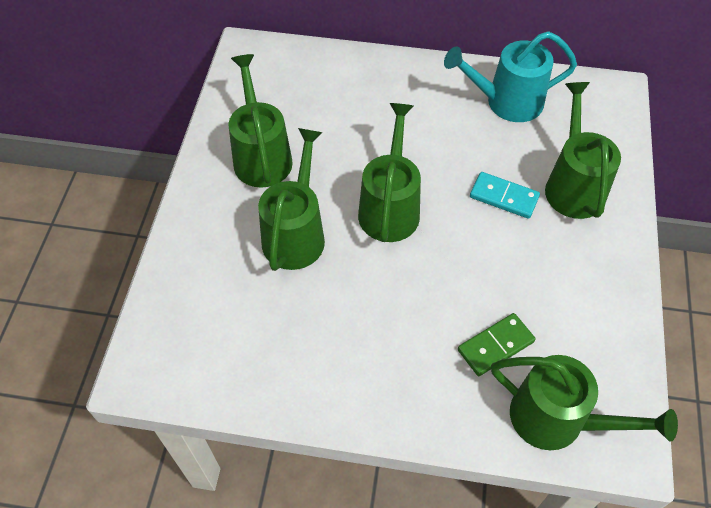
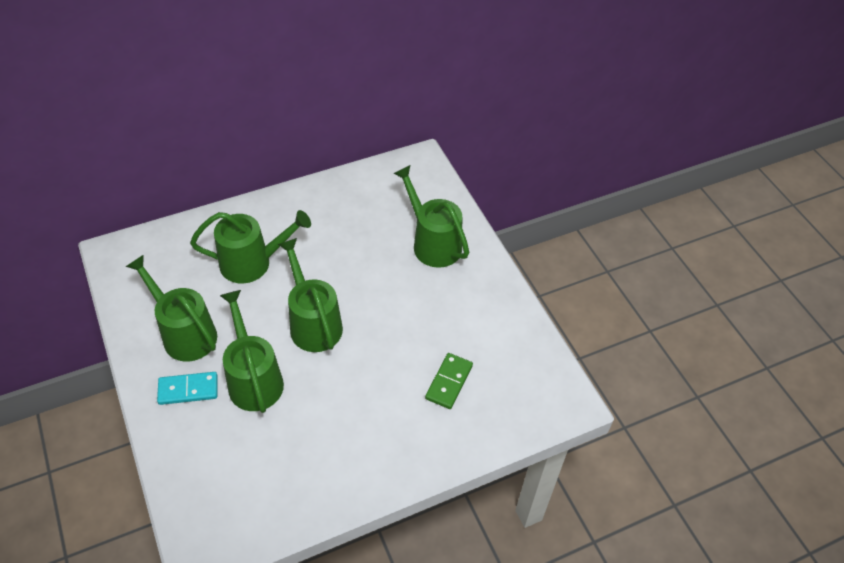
camera: 35 degrees left, 5 degrees down
(504, 197) = (390, 274): turquoise domino -> turquoise domino (188, 389)
(506, 102) = (349, 203): turquoise watering can -> none
(558, 420) = (518, 408): green watering can -> green watering can (253, 263)

